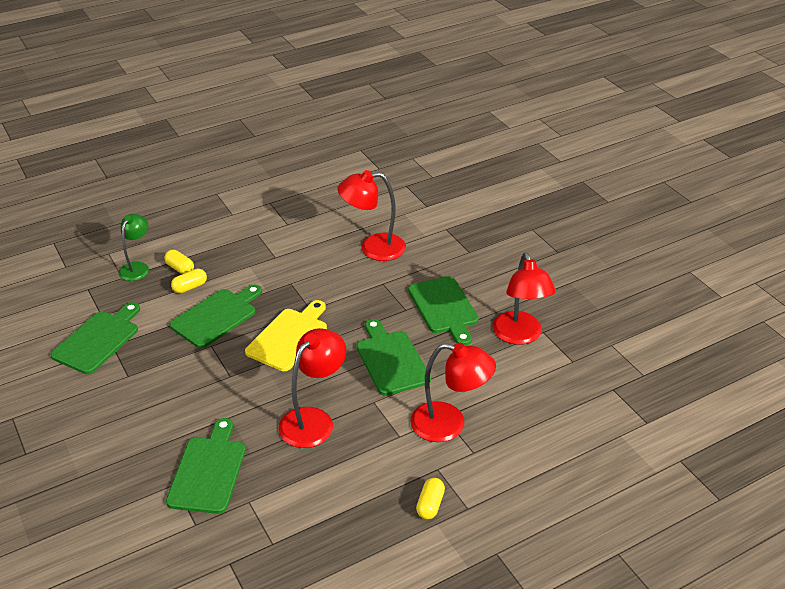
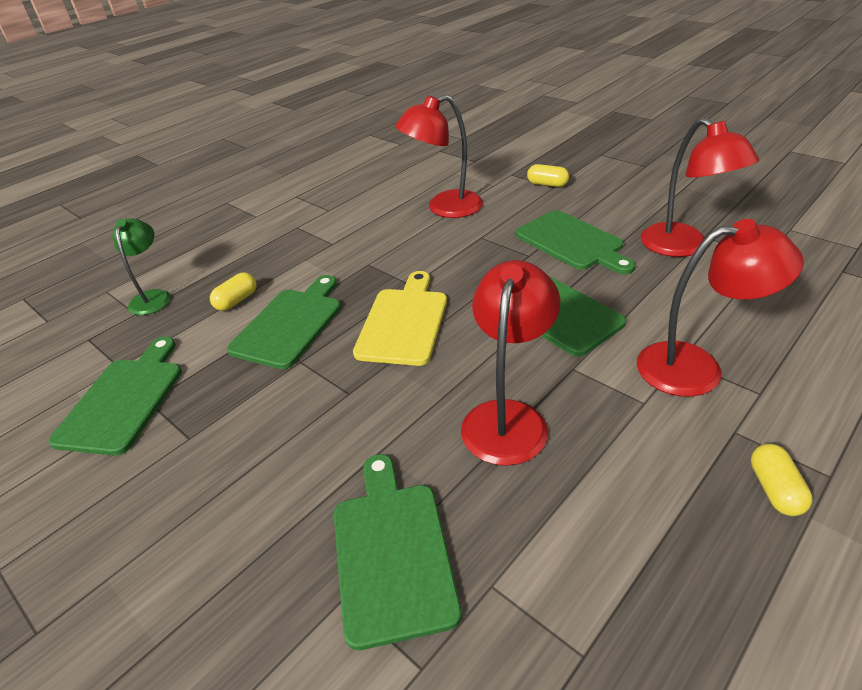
camera: 15 degrees left, 0 degrees up
(180, 268) = (213, 284): yellow capsule -> yellow capsule (547, 184)

